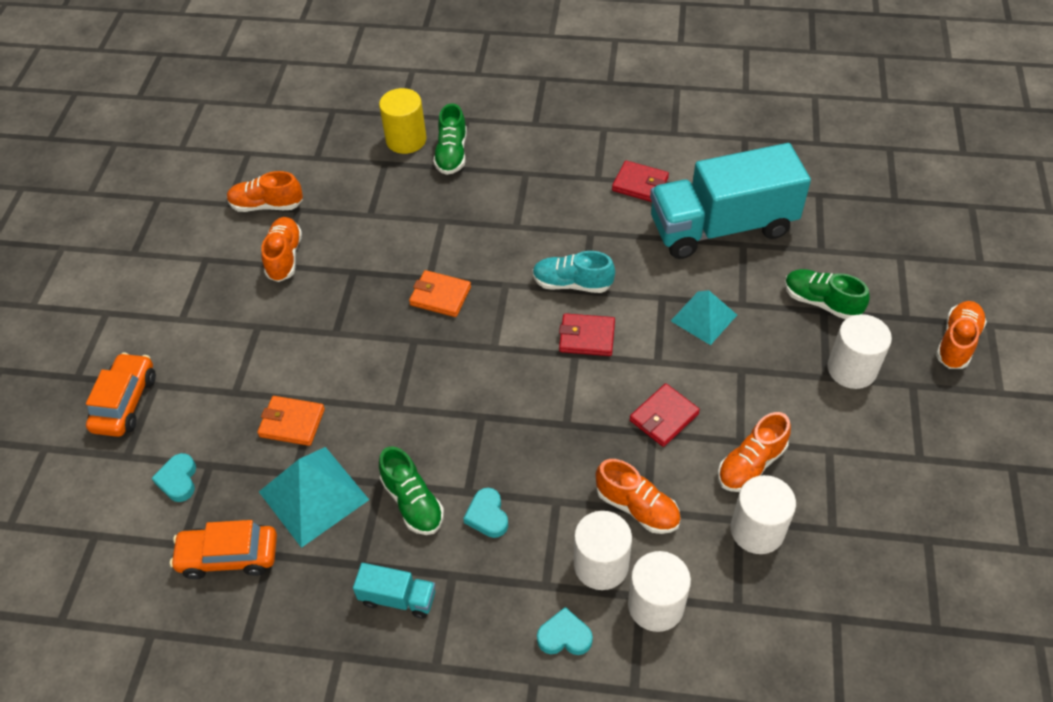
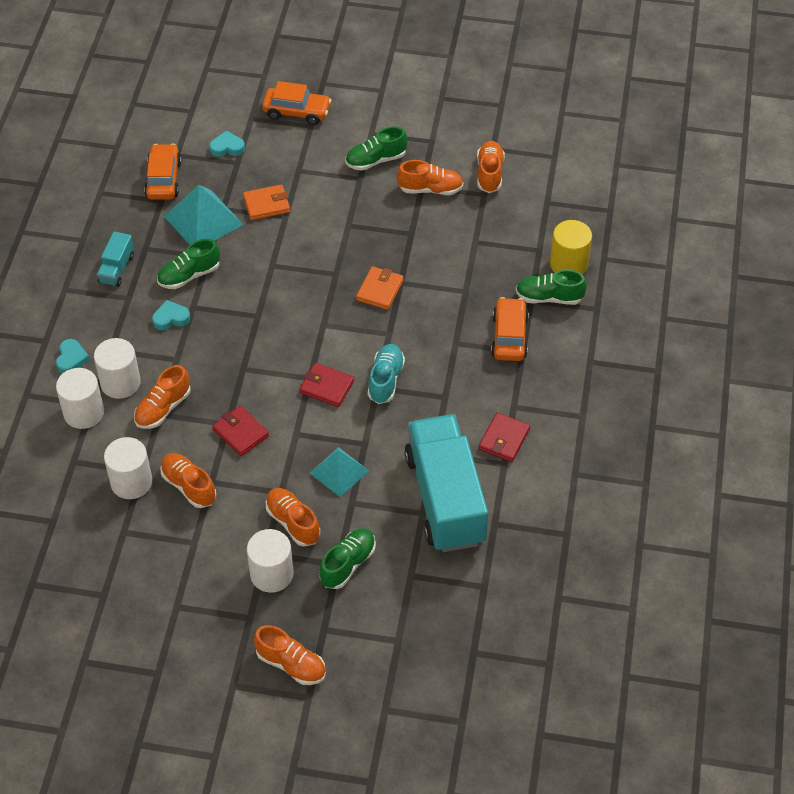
camera: 90 degrees right, 0 degrees up
(229, 311) = (376, 160): none -> green shoe
(292, 423) = (266, 204): orange wallet -> orange wallet turned 60 degrees clockwise
(505, 183) = (509, 336): none -> orange car
(587, 337) = (326, 387): red wallet -> red wallet turned 75 degrees counterclockwise
(780, 354) = (293, 522): none -> orange shoe

